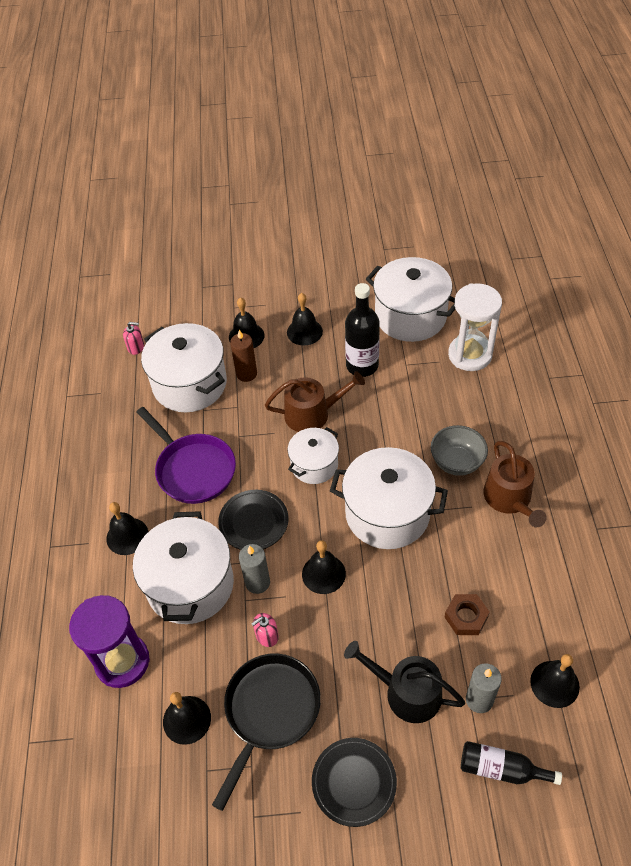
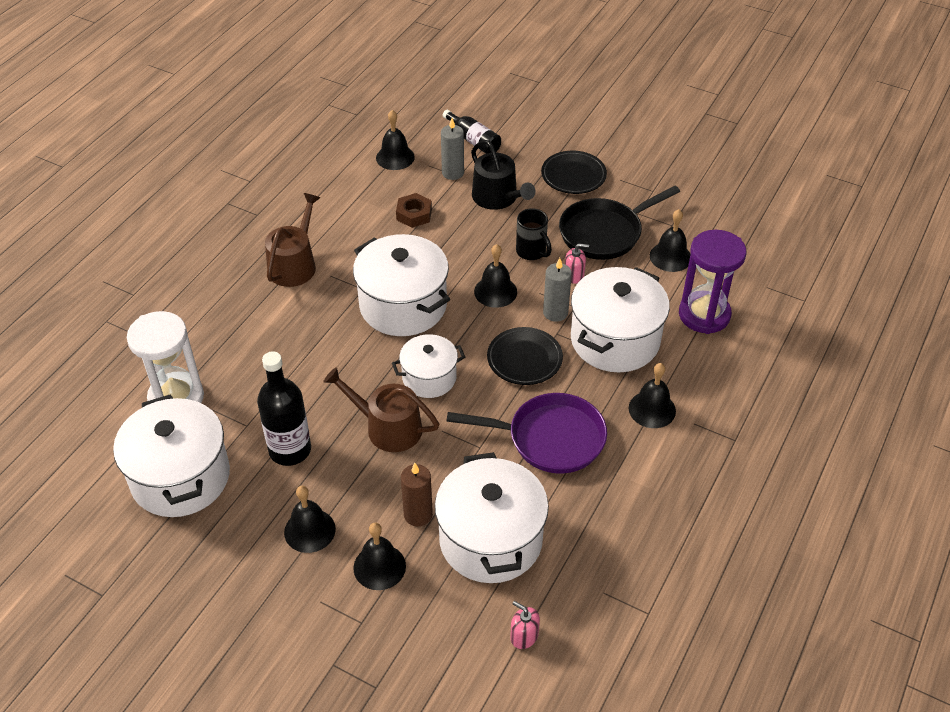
camera: 150 degrees left, 5 degrees down
(193, 469) = (549, 438): purple pan -> purple pan turned 105 degrees clockwise
(323, 640) = (532, 252): none -> black mug
(456, 462) = (304, 312): grey bowl -> none

